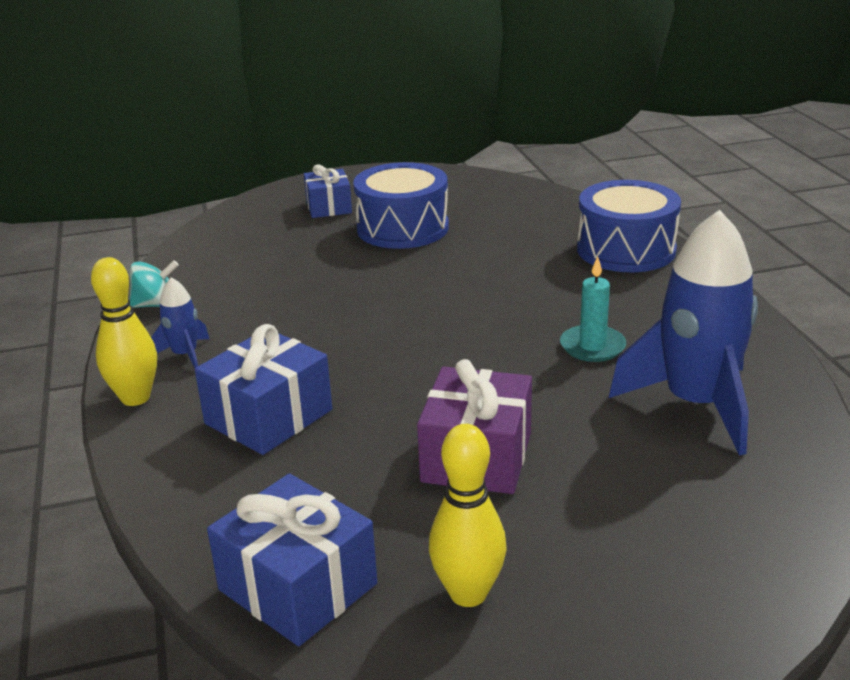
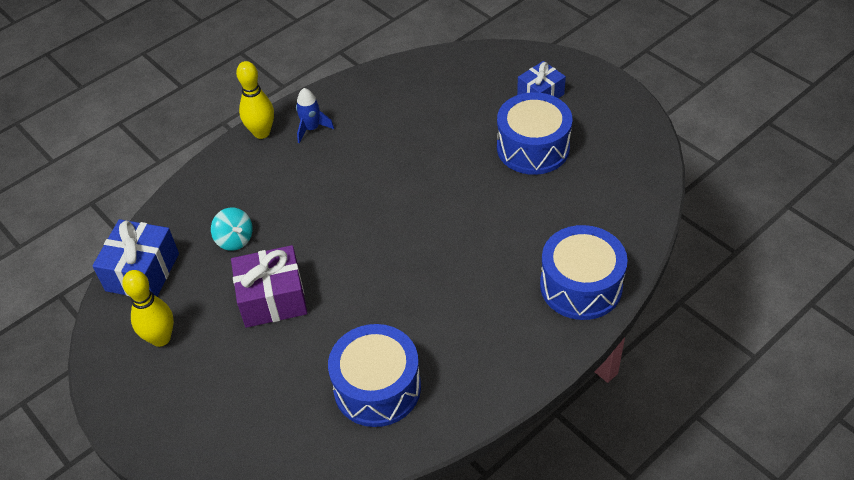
camera: 65 degrees right, 20 degrees up
(156, 305) = (358, 86): turquoise spinning top -> turquoise spinning top (235, 239)
(268, 416) = (269, 194): blue gift -> none
(592, 346) = (422, 312): turquoise candle -> none
(696, 405) = (377, 388): blue rocket -> blue drum

